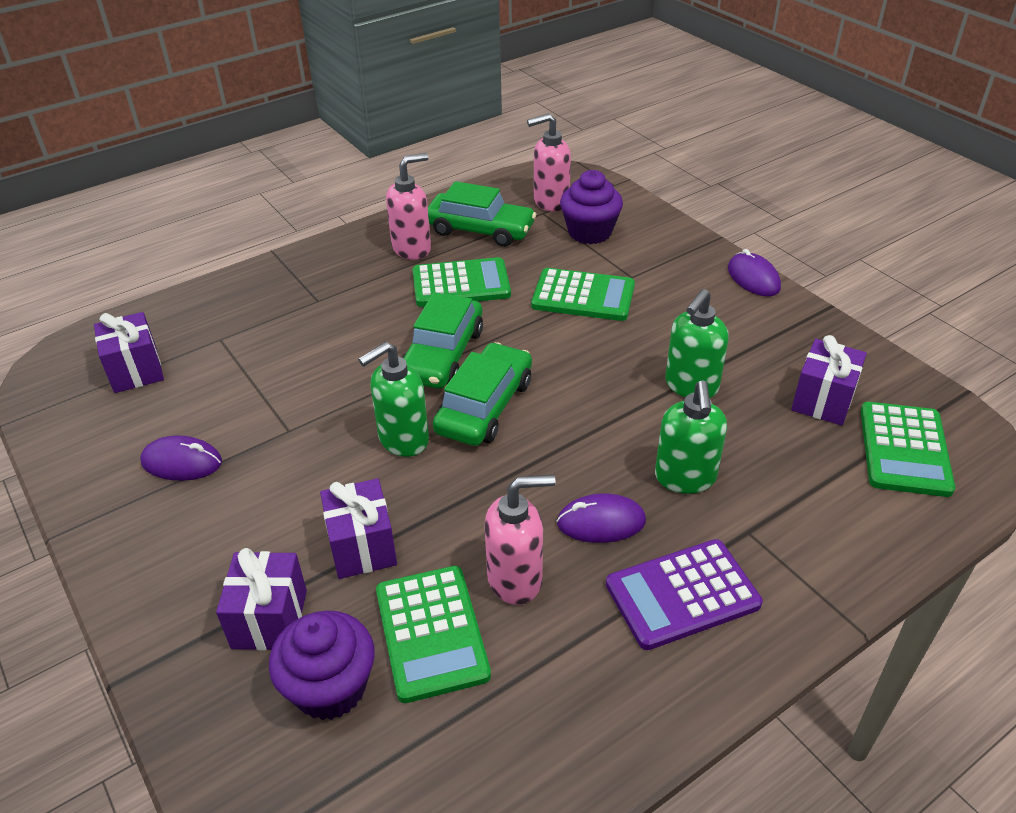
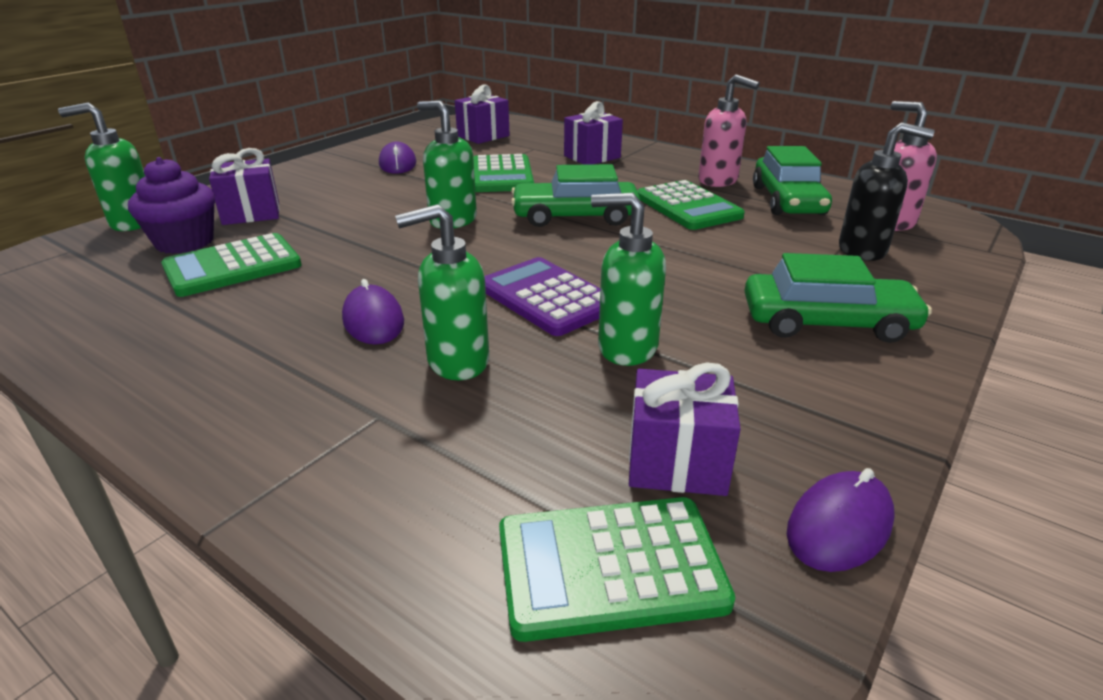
camera: 70 degrees right, 10 degrees down
(219, 759) = (133, 222): none -> green soap dispenser
(362, 547) = (324, 228): purple gift -> purple gift (592, 157)
(485, 406) = (515, 244): green car -> green car (827, 322)
(516, 579) = (293, 290): pink soap dispenser -> none
(583, 296) = (734, 263): green calculator -> green calculator (501, 175)
(589, 232) = (863, 250): purple cupcake -> black soap dispenser
(682, 594) = (274, 380): purple calculator -> purple calculator (547, 297)
(753, 278) = (918, 373): purple mouse -> purple mouse (839, 526)

